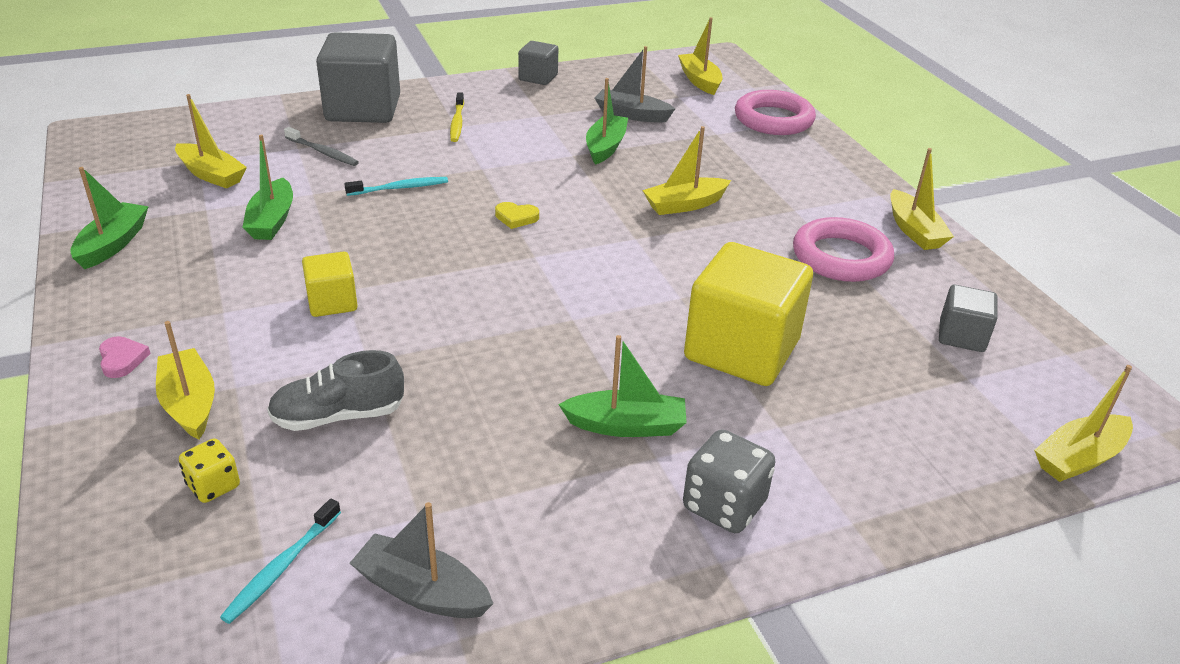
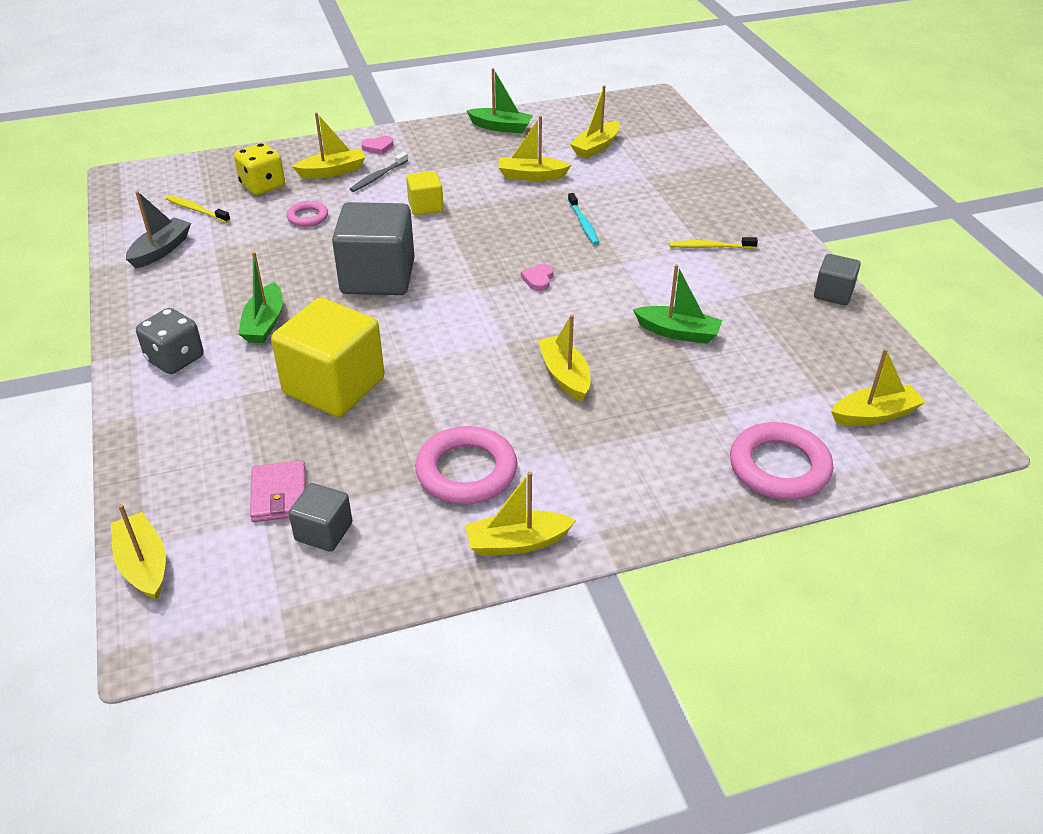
camera: 95 degrees right, 5 degrees up
(213, 486) = (263, 186): yellow dice -> yellow dice, size x1.61
(272, 220) = (531, 176): green boat -> yellow boat
(282, 567) = (197, 210): turquoise toothbrush -> yellow toothbrush
(322, 152) = (639, 186): grey toothbrush -> grey toothbrush (378, 177)
(338, 416) = (308, 217): grey shoe -> pink ring
(363, 109) = (724, 199): grey cube -> grey cube (378, 277)
(516, 217) = (538, 279): yellow heart -> pink heart
(631, 115) = (759, 354): grey boat -> none
(928, 371) = (279, 494): none -> pink wallet

